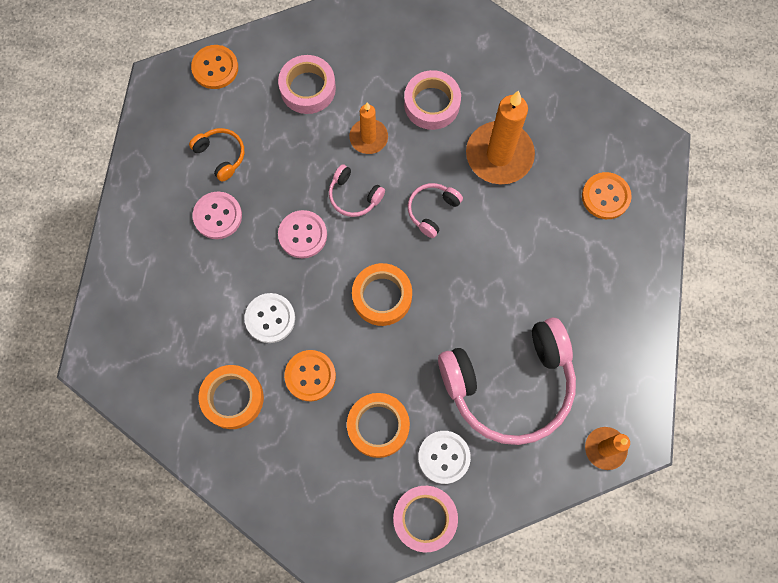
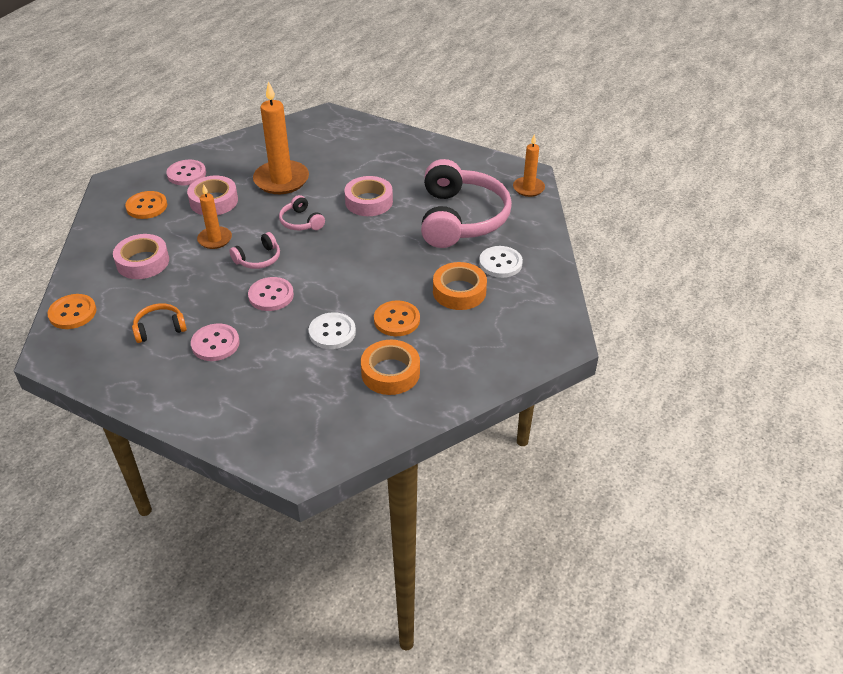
camera: 70 degrees left, 30 degrees down
(382, 297) = (354, 264): orange tape -> none
(424, 518) = (544, 284): pink tape -> pink tape (369, 201)
(468, 51) = (186, 174): none -> pink button
(605, 196) = (348, 143): orange button -> orange button (147, 206)

